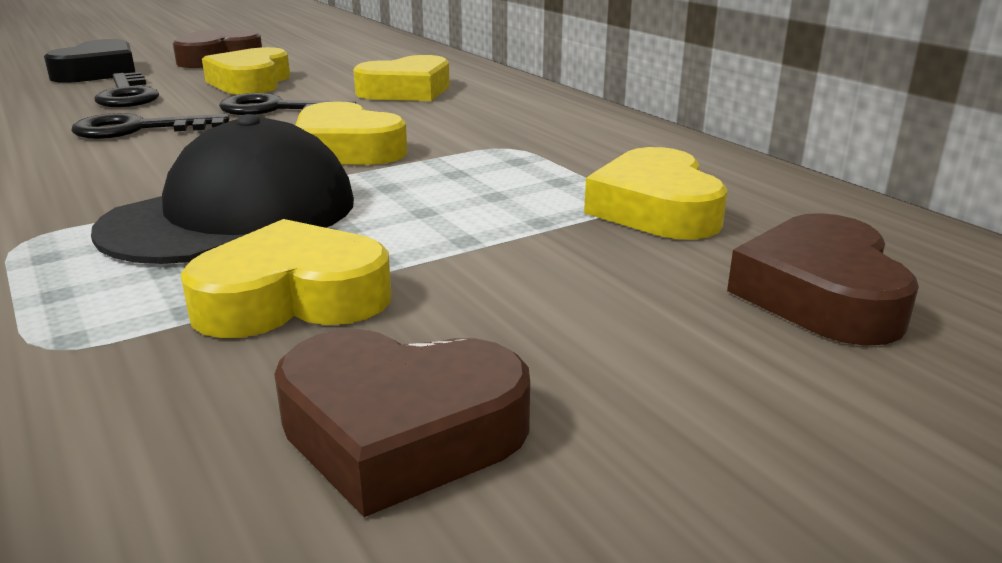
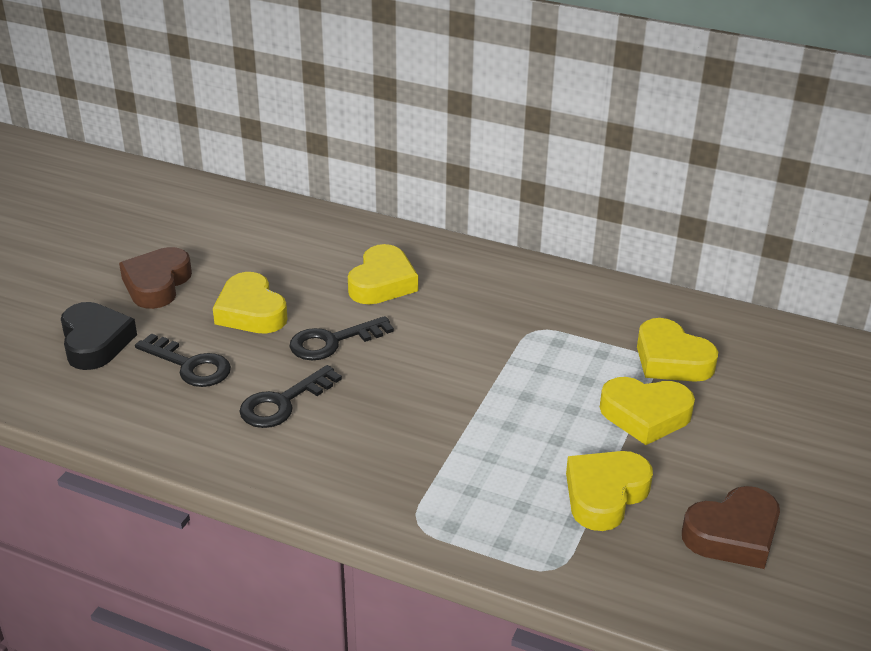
camera: 35 degrees left, 10 degrees up
(232, 215) = (487, 455): black cap -> none
(346, 149) = (451, 370): yellow heart -> yellow heart (645, 415)
(820, 294) = (789, 395): brown heart -> none

